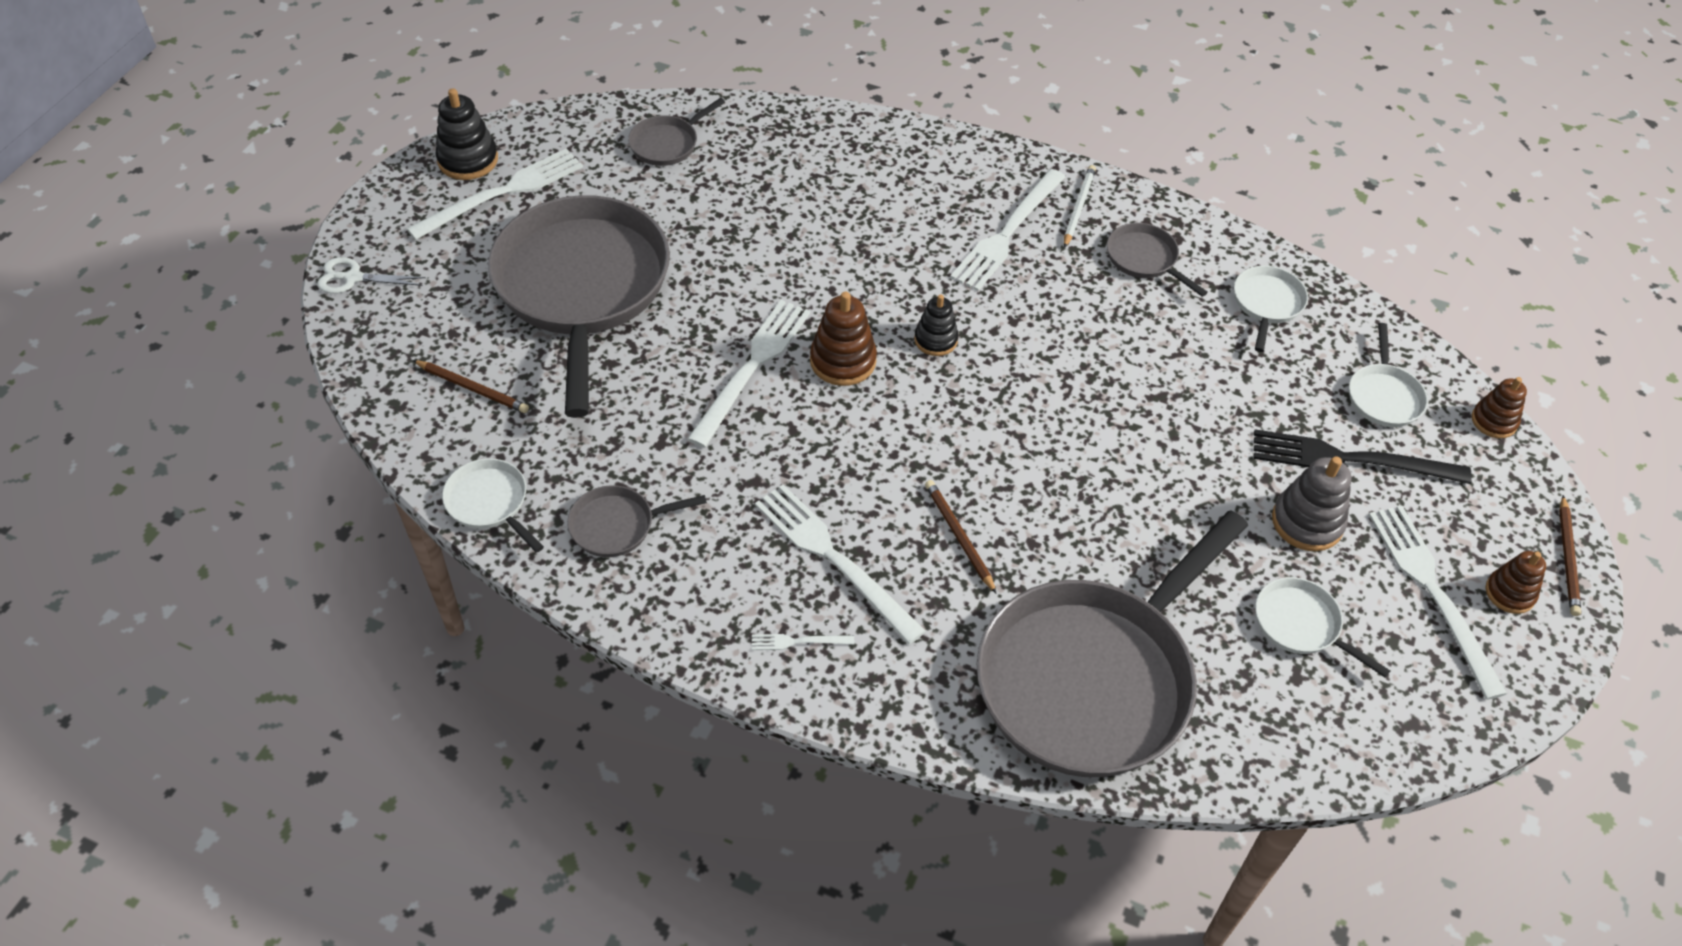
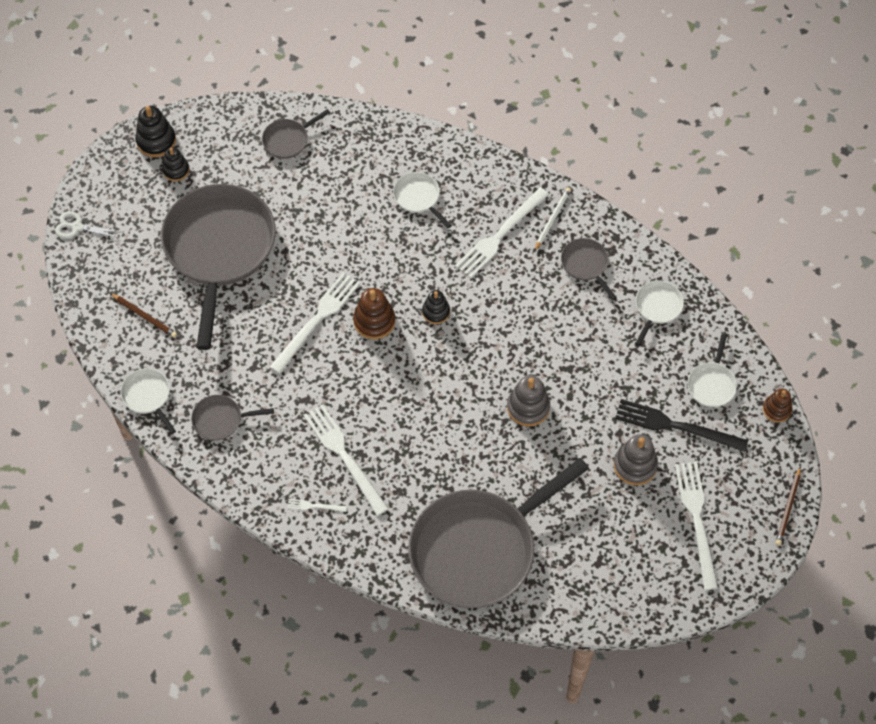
camera: 10 degrees right, 10 degrees up
(502, 193) = (176, 170): white fork -> black stacking toy
(959, 536) = (421, 450): brown pencil -> none
(1113, 456) = (528, 407): none -> grey stacking toy
(1301, 625) = (611, 531): white pan -> white pan (418, 198)
(1510, 593) = (744, 526): brown stacking toy -> none

